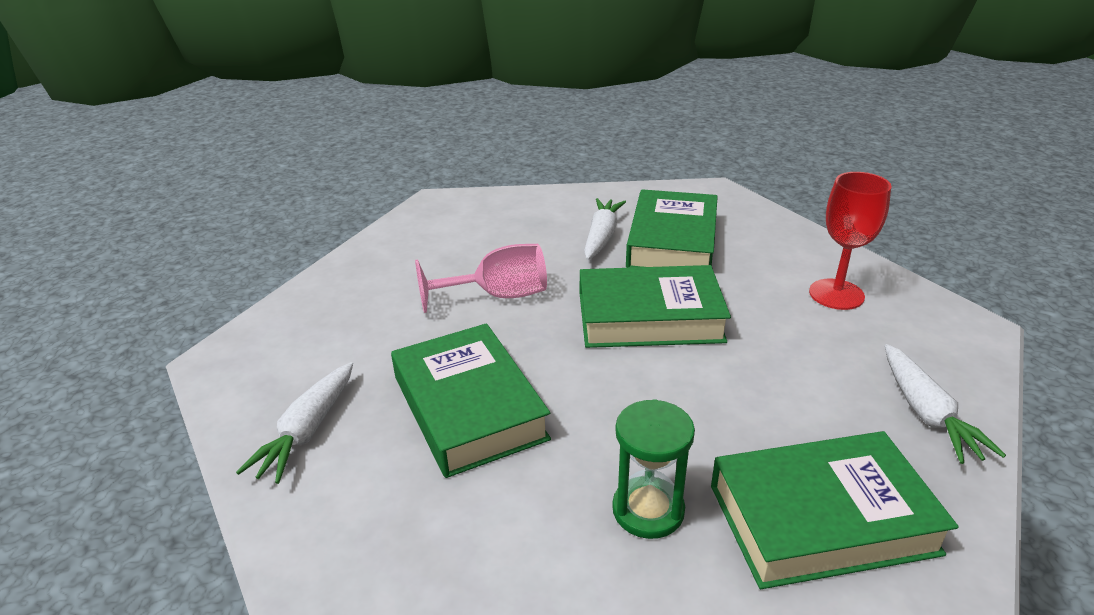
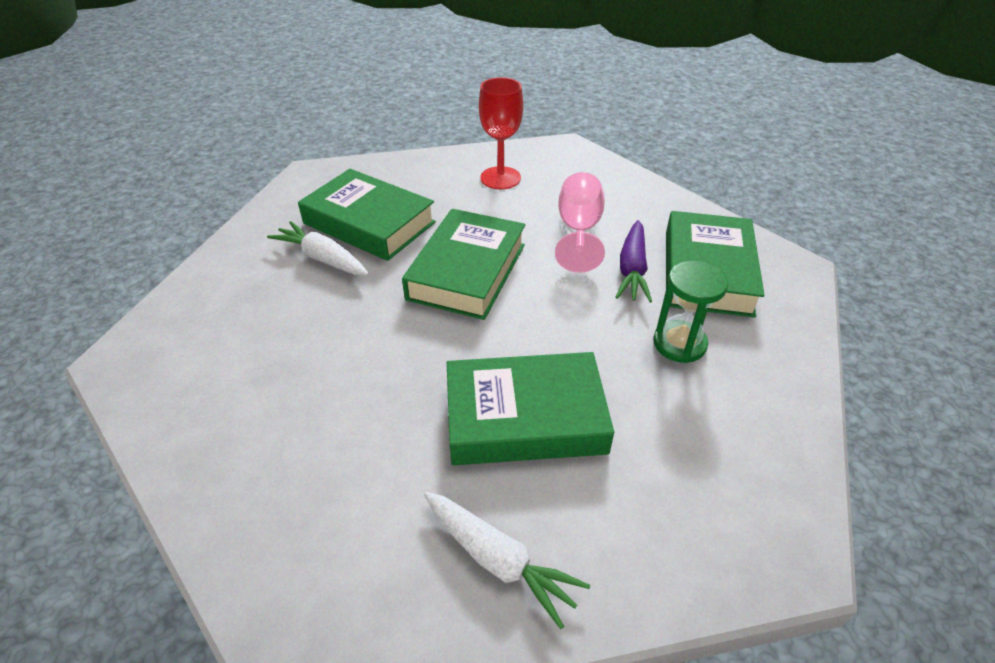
camera: 70 degrees left, 10 degrees up
(498, 296) = (365, 355): pink goblet -> pink goblet (579, 230)
(759, 440) = (632, 270): none -> purple carrot
(927, 414) = (636, 197): white carrot -> none

